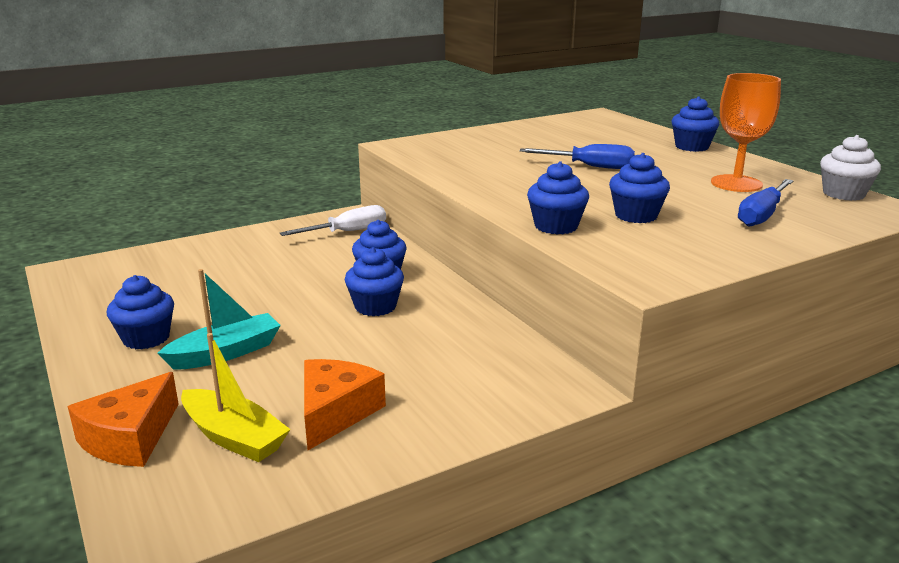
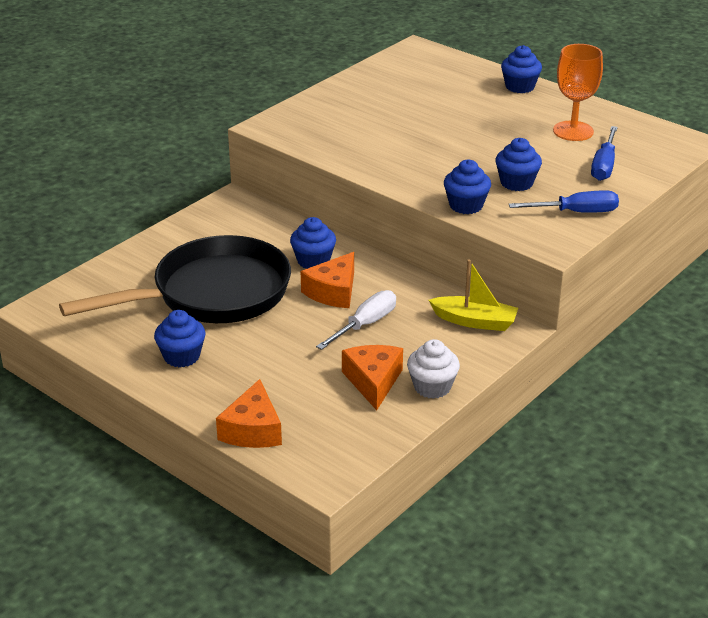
camera: 20 degrees left, 10 degrees up
(226, 353) = (255, 355): turquoise boat -> none
(234, 437) = (321, 413): yellow boat -> yellow boat (474, 321)
(244, 287) = (212, 294): none -> black pan
(348, 232) = (248, 219): white screwdriver -> white screwdriver (365, 324)
(375, 306) = (333, 292): blue cupcake -> orange cheese
(590, 167) = (451, 129): blue screwdriver -> blue screwdriver (576, 212)
(843, 194) = (653, 130): white cupcake -> white cupcake (432, 387)

